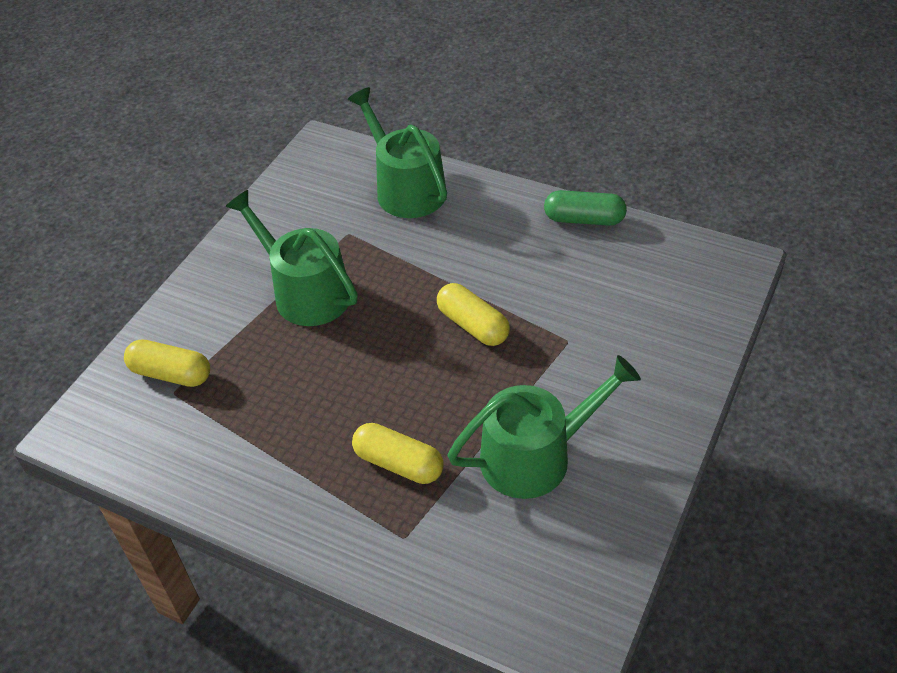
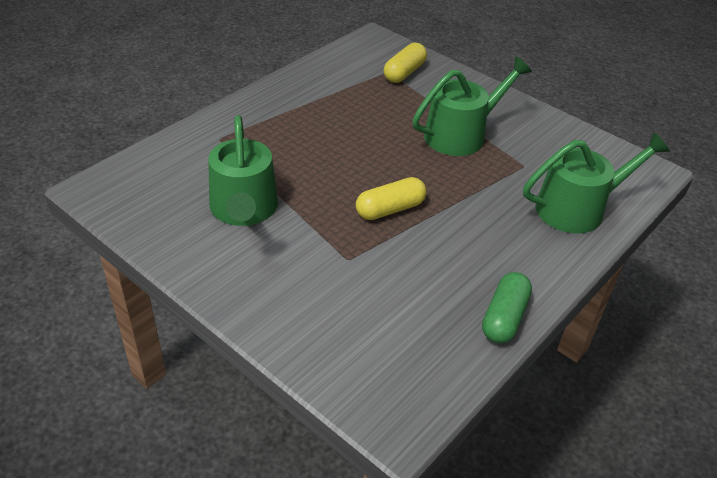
camera: 100 degrees right, 5 degrees down
(398, 464) = (277, 147): yellow capsule -> none

